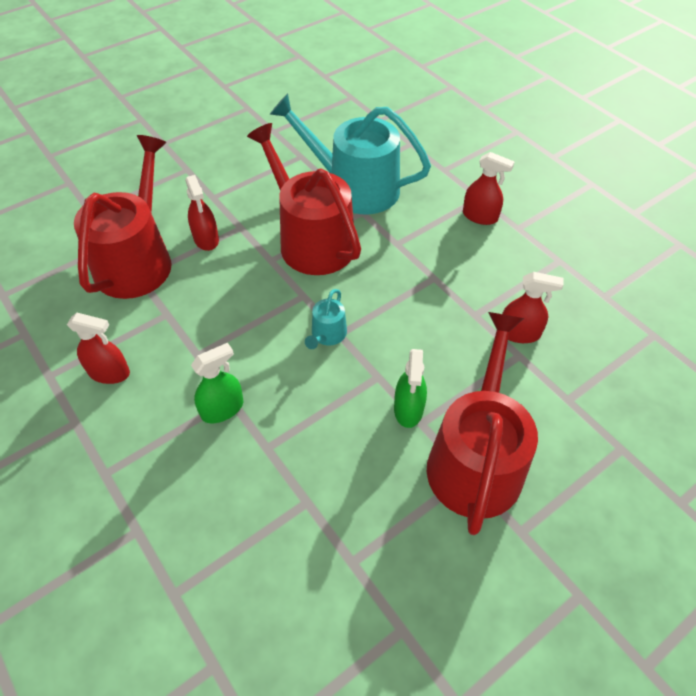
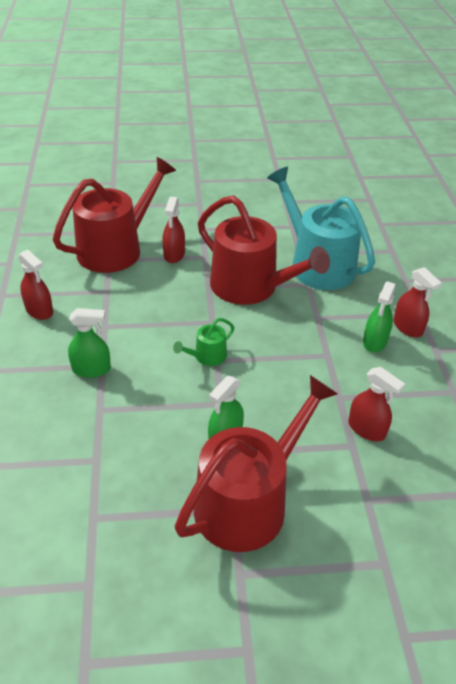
camera: 30 degrees right, 10 degrees down
(311, 240) = (250, 287): red watering can -> red watering can turned 135 degrees clockwise
(327, 335) = (207, 356): turquoise watering can -> green watering can
(463, 244) = (374, 341): none -> green spray bottle

